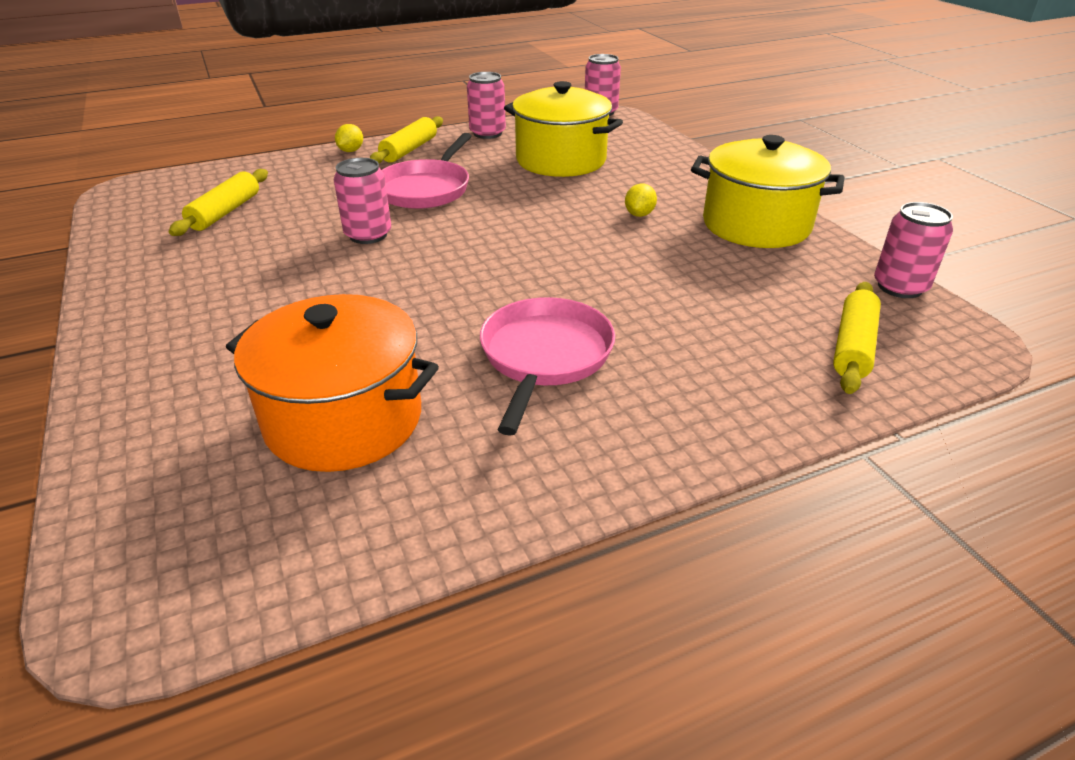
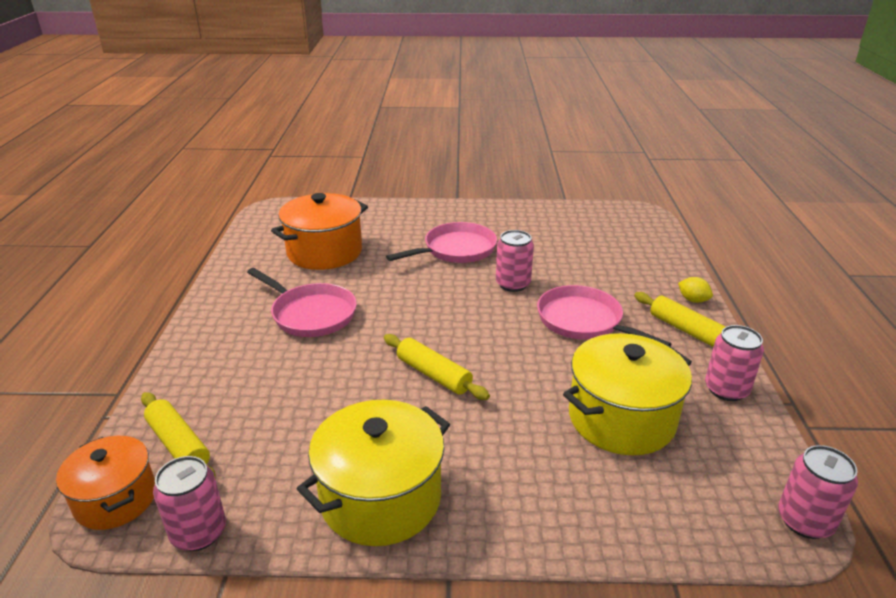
camera: 115 degrees right, 5 degrees down
(225, 212) = (584, 240): yellow rolling pin -> yellow rolling pin (434, 374)
(285, 292) = (456, 250): none -> pink pan
(639, 214) = (458, 424): yellow lemon -> none
(950, 348) = (116, 499): none -> orange pot

